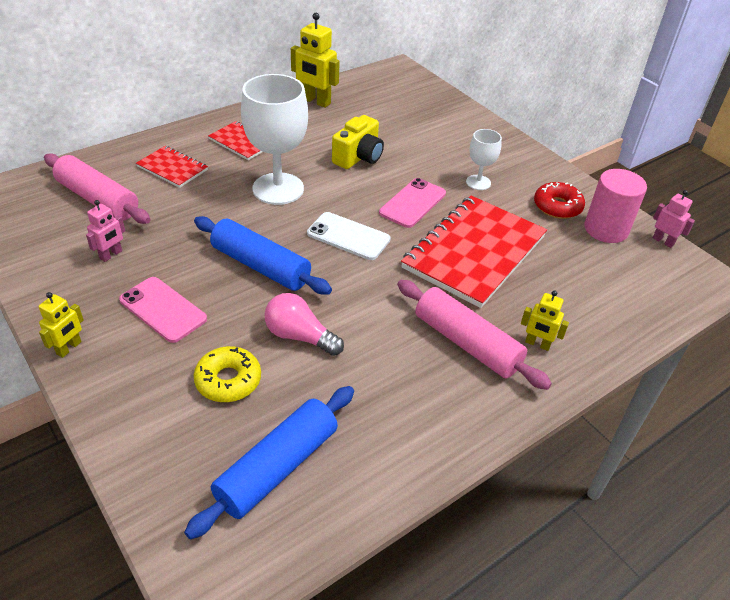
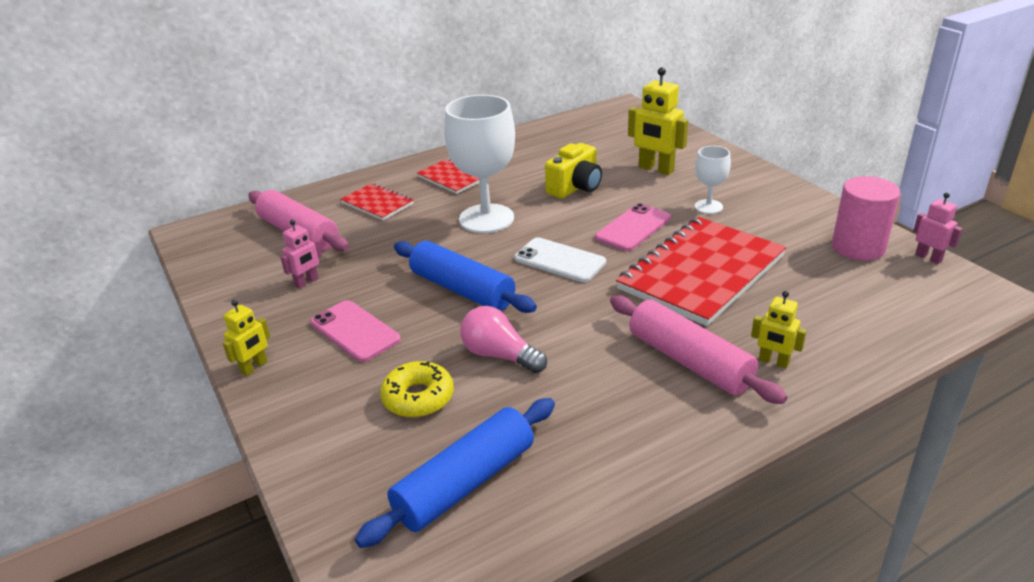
camera: 10 degrees right, 10 degrees down
(315, 101) = (532, 139): yellow robot -> yellow robot (656, 169)
(557, 206) = (800, 227): red donut -> none

